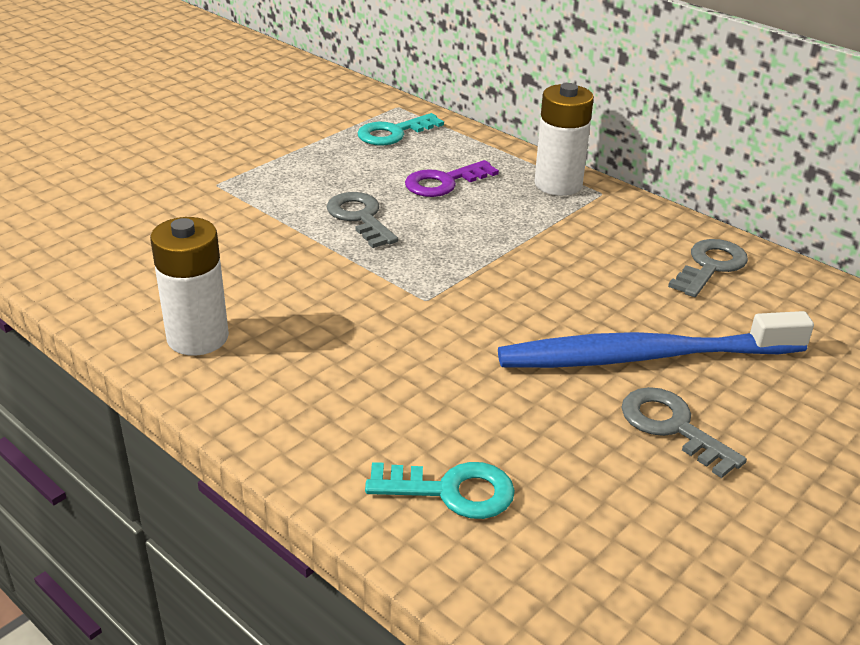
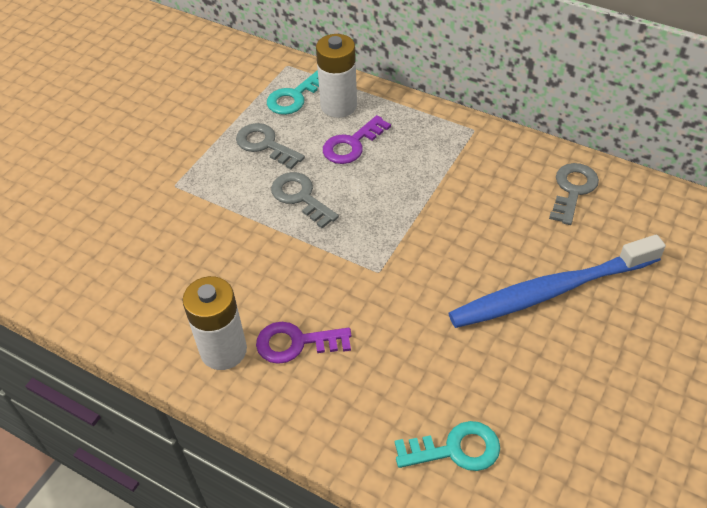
camera: 10 degrees left, 15 degrees up
(291, 347) = (296, 343): none -> purple key
(558, 184) = (439, 127): white battery -> white battery (338, 106)
(672, 427) = (586, 353): grey key -> grey key (265, 145)

